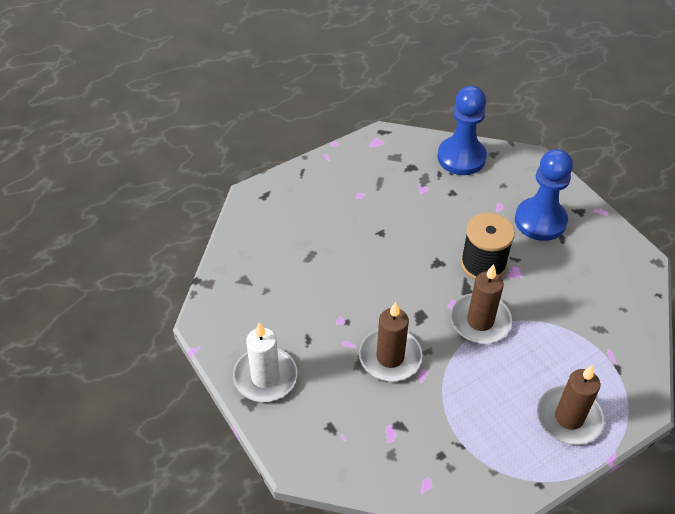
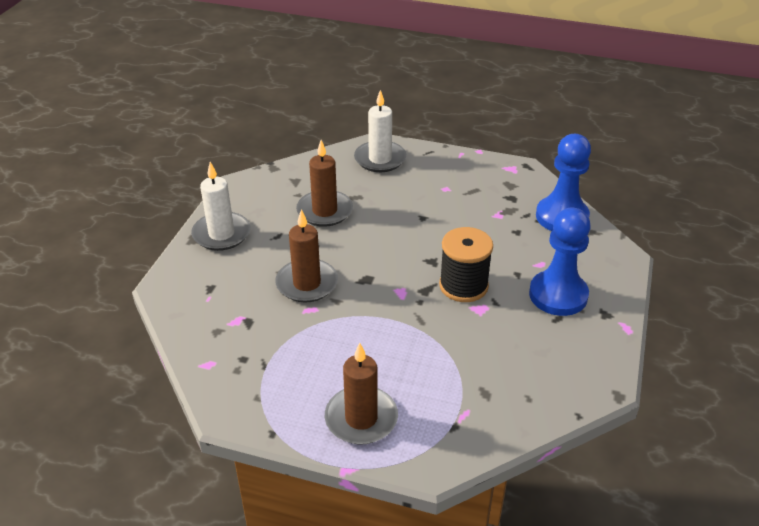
camera: 50 degrees right, 10 degrees down
(277, 207) = (380, 159): none -> white candle
(480, 321) = (401, 314): brown candle -> brown candle (324, 211)

